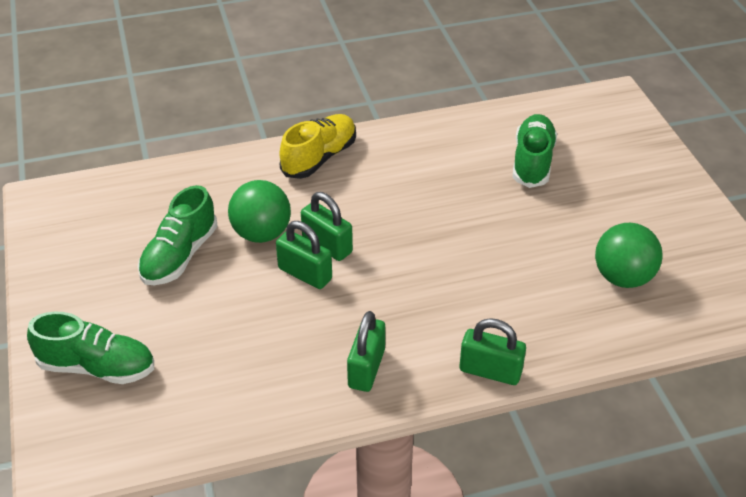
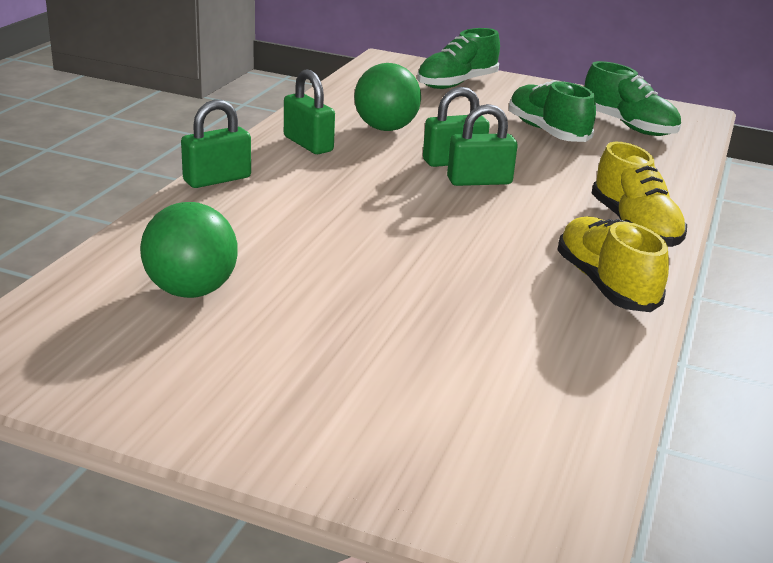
camera: 125 degrees right, 15 degrees down
(261, 233) = (535, 164): green ball -> green ball (385, 128)
(411, 144) = (605, 284): none -> yellow shoe
(532, 162) = (466, 345): green shoe -> green shoe (628, 126)

